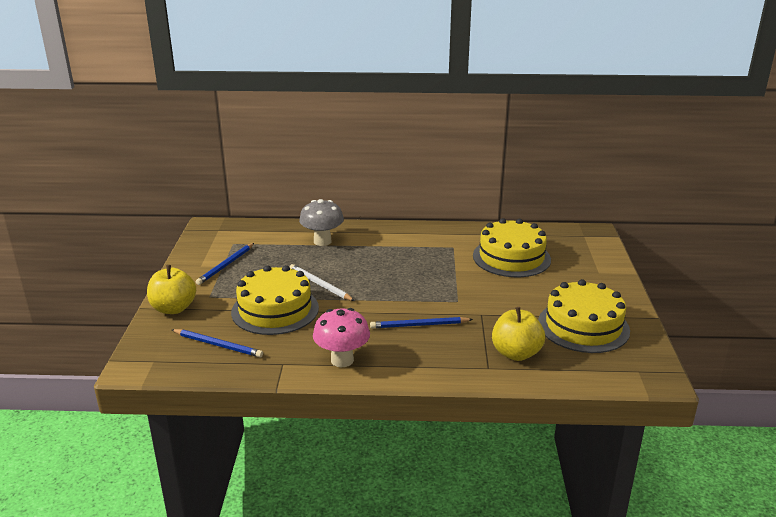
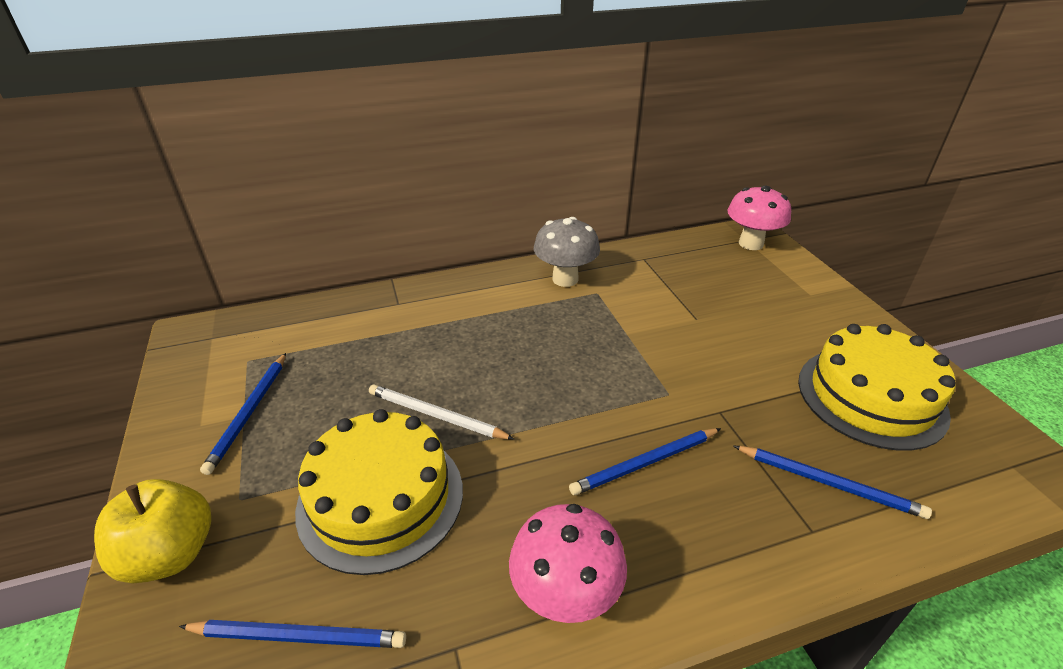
camera: 20 degrees left, 10 degrees up
(322, 241) = (399, 324): grey mushroom -> grey mushroom (565, 279)
(511, 257) = (686, 294): yellow cake -> none
(516, 353) = (828, 483): yellow apple -> blue pencil
(584, 238) = (751, 244): none -> pink mushroom

